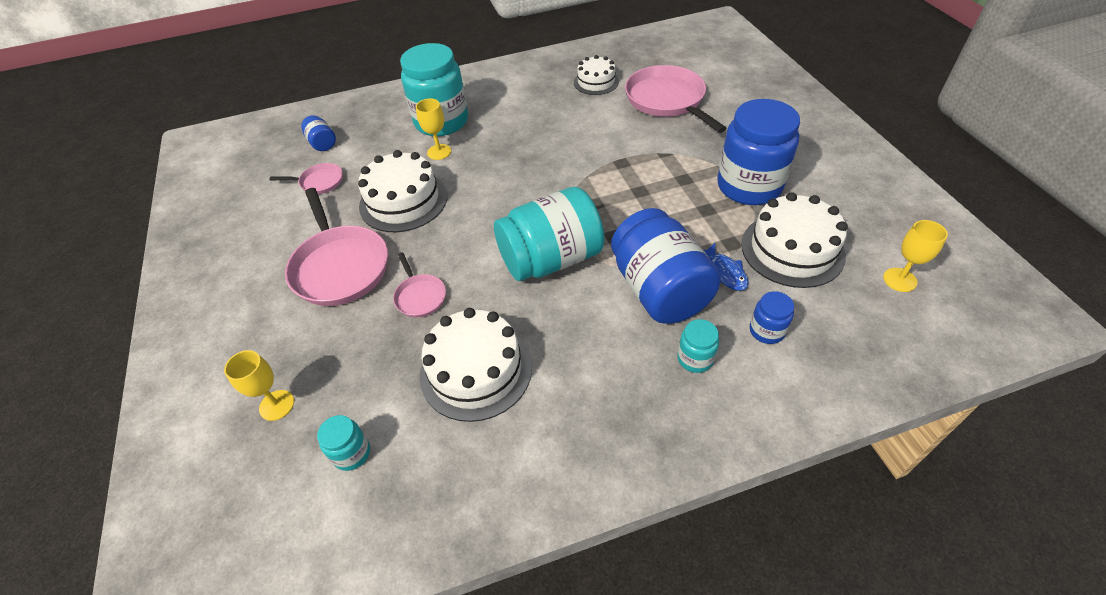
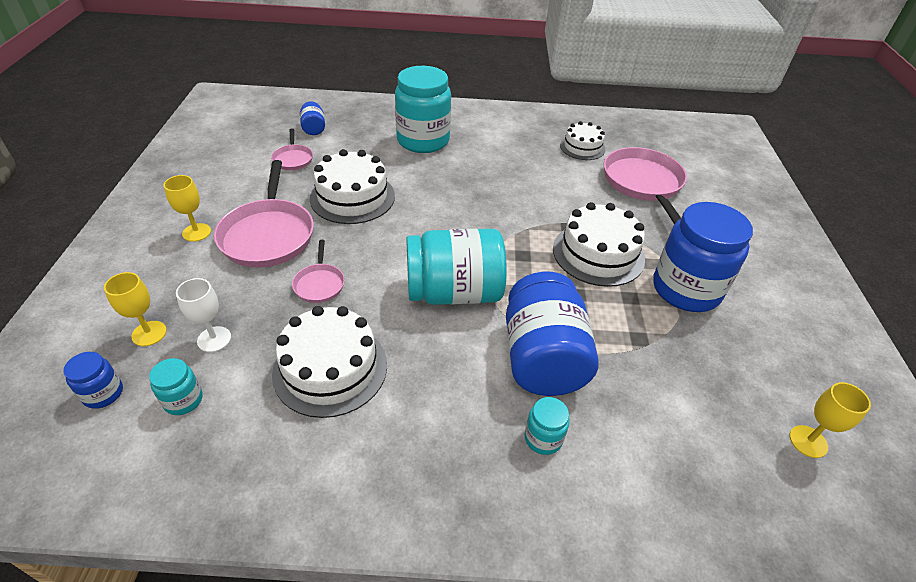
camera: 15 degrees right, 5 degrees down
(319, 182) = (293, 159): pink pan -> pink pan turned 60 degrees clockwise
(347, 386) = (214, 339): none -> white goblet
(439, 152) = (406, 165): yellow goblet -> yellow goblet (196, 232)
(724, 272) = (618, 364): blue fish -> none
(766, 331) = (632, 439): blue jar -> blue jar (103, 393)
(792, 249) = (701, 367): white cake -> white cake (598, 254)

